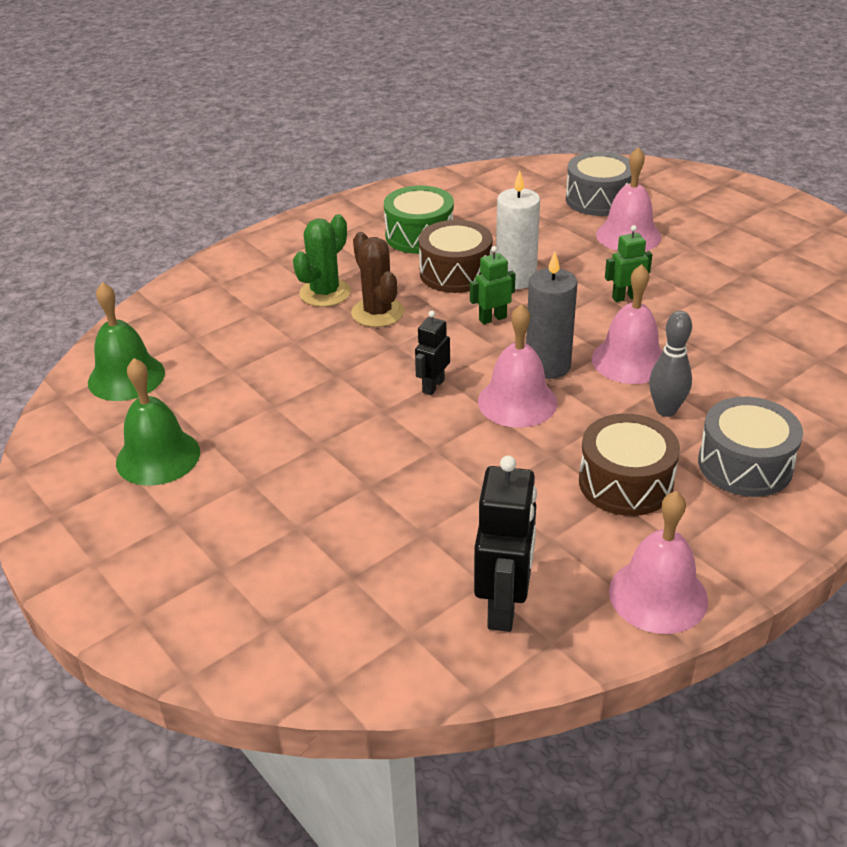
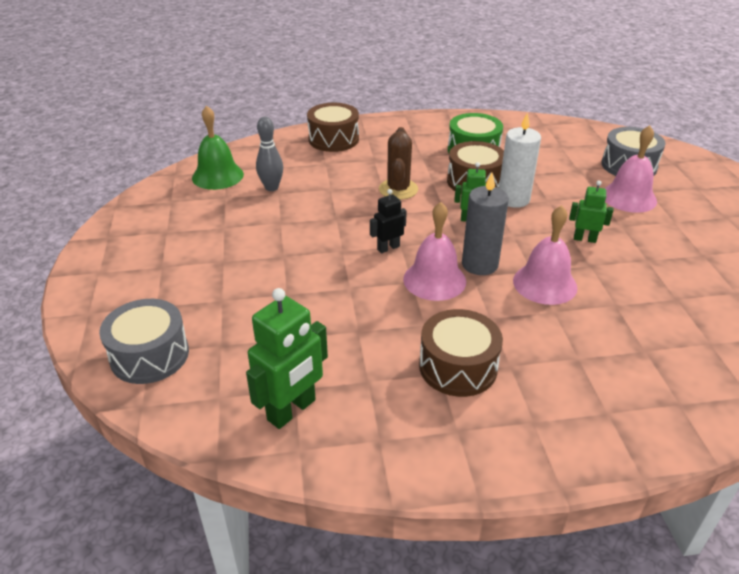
camera: 30 degrees right, 0 degrees up
(158, 457) = (189, 227): green bell -> none
(235, 276) = (333, 139): none -> brown drum
(325, 293) = (377, 166): green cactus -> none
(504, 606) = (292, 410): black robot -> green robot
(658, 595) = (404, 457): pink bell -> none
(666, 410) = (539, 329): grey bowling pin -> grey bowling pin (271, 187)
(745, 464) = (564, 395): grey drum -> grey drum (150, 355)

